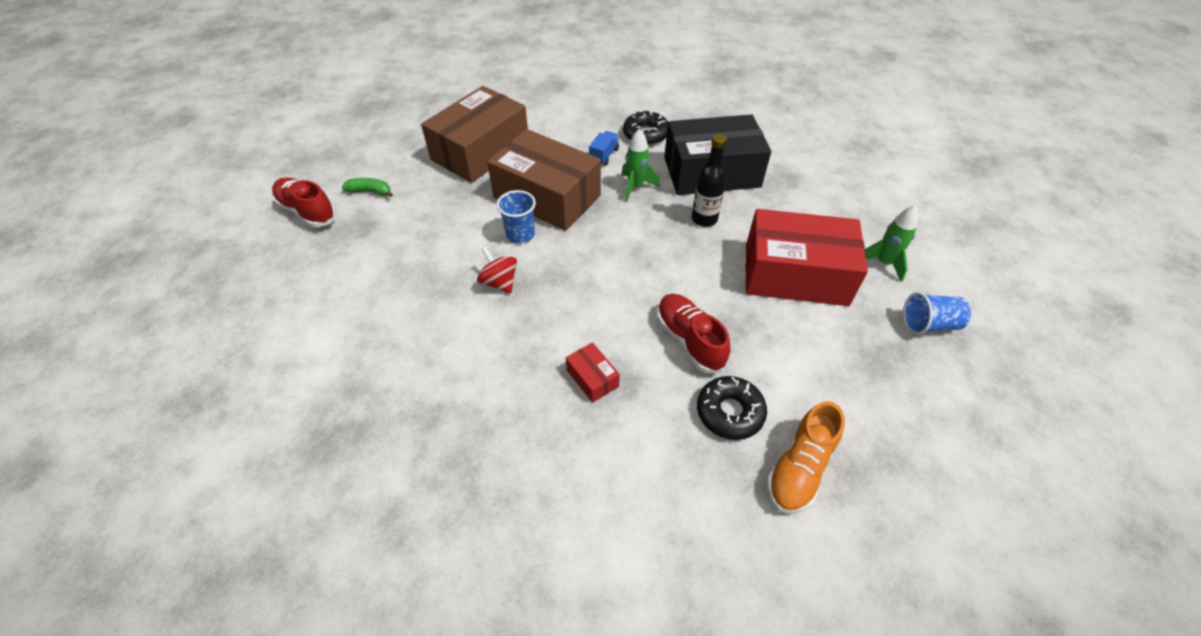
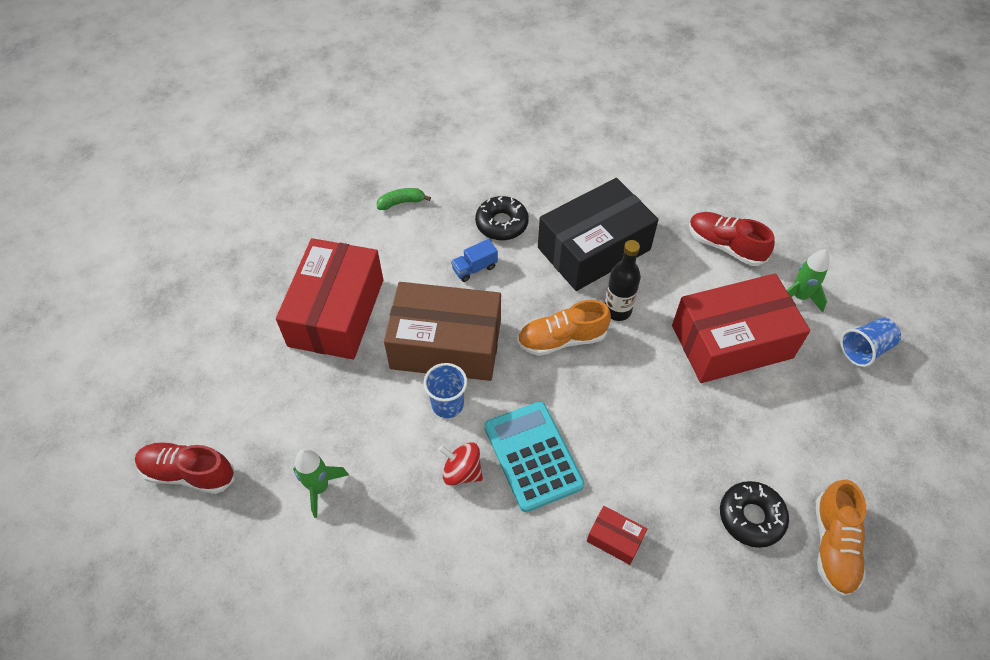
camera: 25 degrees left, 5 degrees up
(370, 191) = (245, 416): green banana -> green banana (401, 202)
(480, 151) = (336, 312): brown box -> red box
(564, 293) = (533, 456): none -> turquoise calculator
(604, 156) = (474, 268): blue truck -> blue truck turned 120 degrees counterclockwise
(635, 187) = (530, 297): green rocket -> green rocket (319, 488)
(643, 223) = (562, 339): none -> orange shoe
(689, 340) = (678, 457): red shoe -> red shoe (725, 246)

